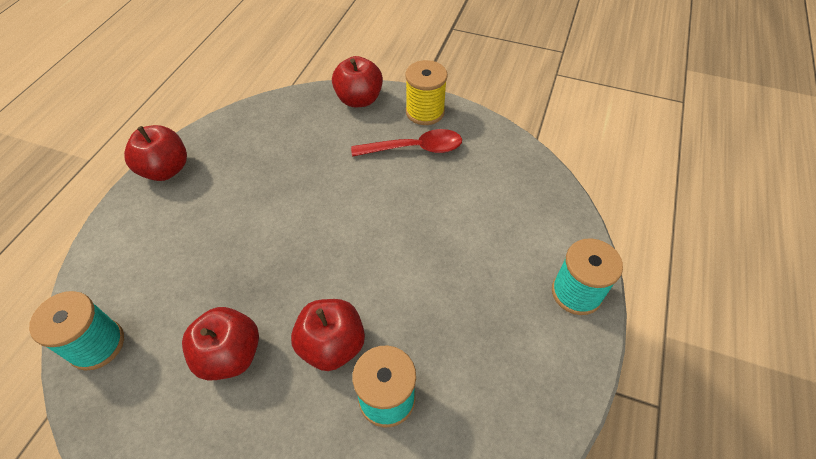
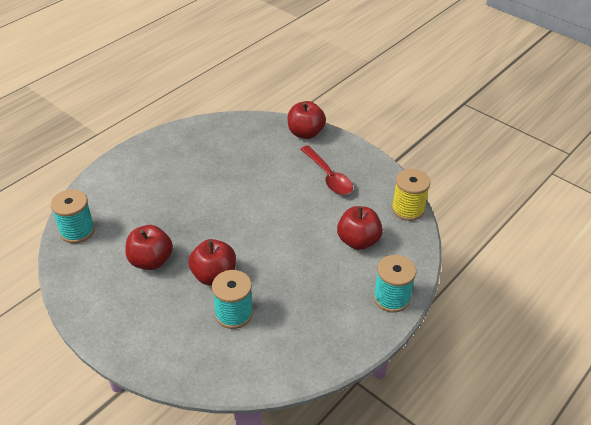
camera: 20 degrees right, 10 degrees down
(166, 169) = (154, 143): red apple -> red apple (358, 241)
(415, 148) = (328, 177): red spoon -> red spoon turned 45 degrees clockwise
(425, 112) = (349, 154): yellow spool -> yellow spool (407, 209)

